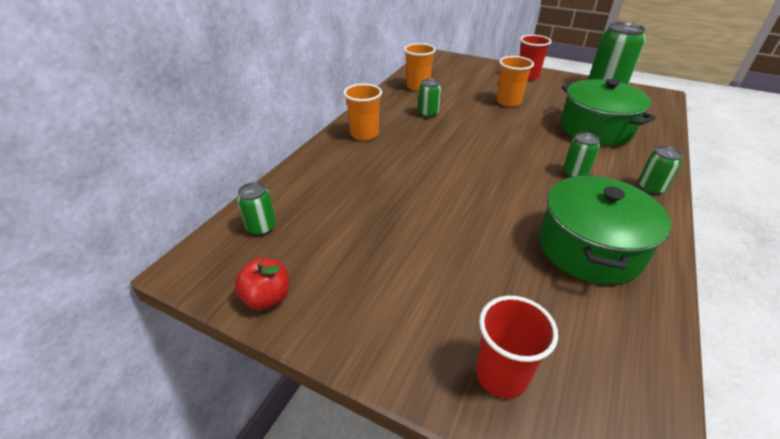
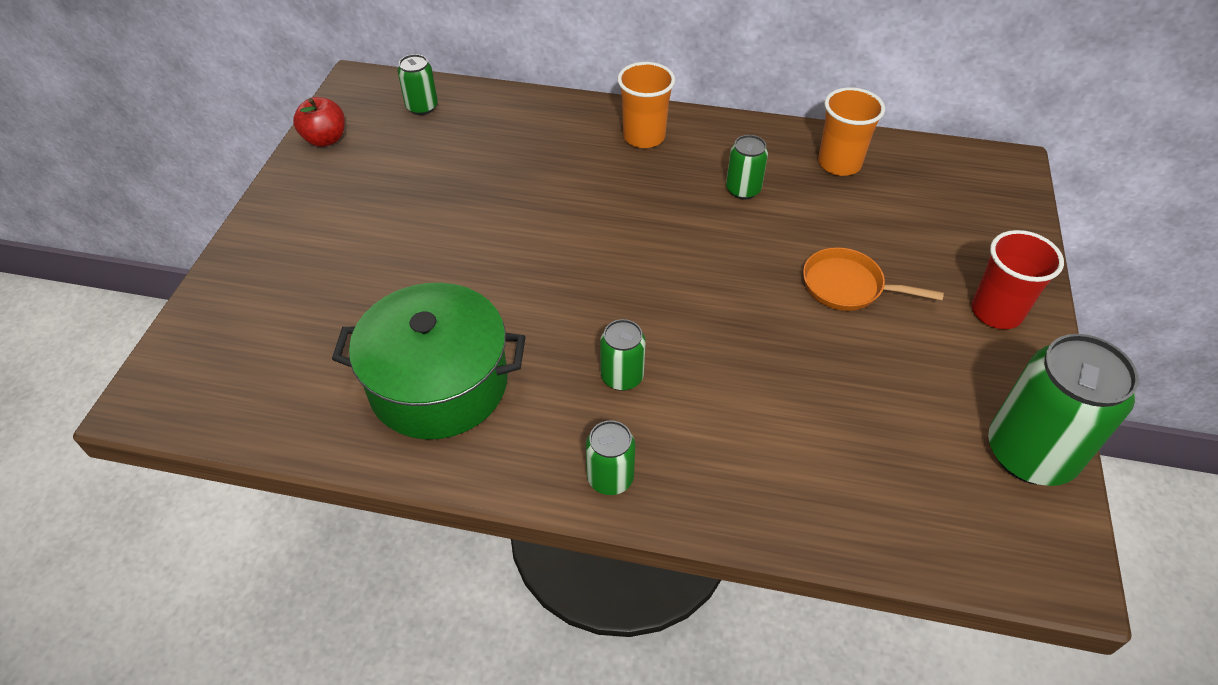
camera: 75 degrees right, 10 degrees up
(501, 375) = (245, 304): red cup -> none
(508, 102) = (847, 286): orange cup -> orange pan
(595, 129) = (799, 417): green pot -> none

